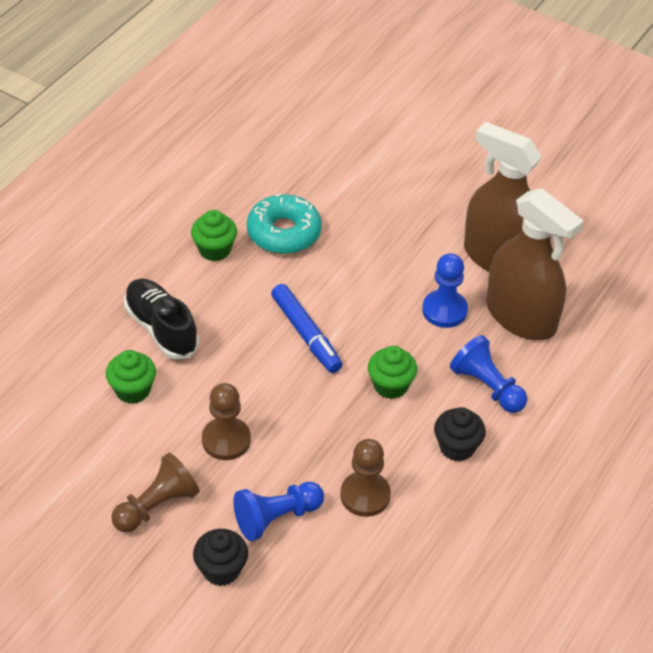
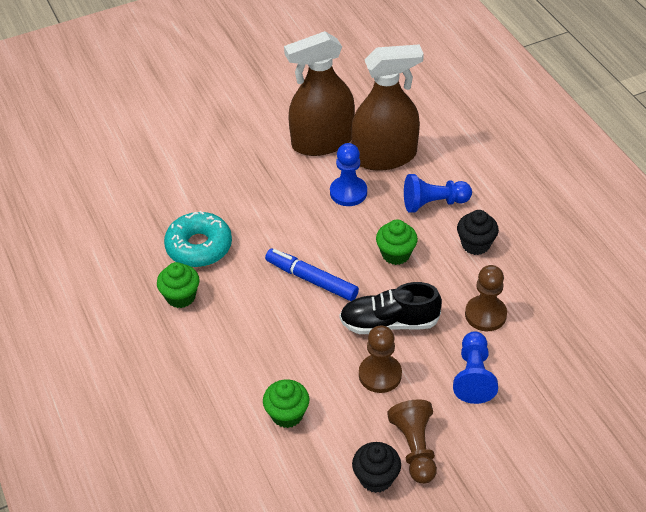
camera: 55 degrees left, 0 degrees up
(161, 328) = (236, 367): black shoe -> black shoe (389, 323)
(221, 570) = (501, 432): black cupcake -> black cupcake (376, 478)
(306, 334) = (311, 280): blue marker -> blue marker turned 150 degrees counterclockwise

